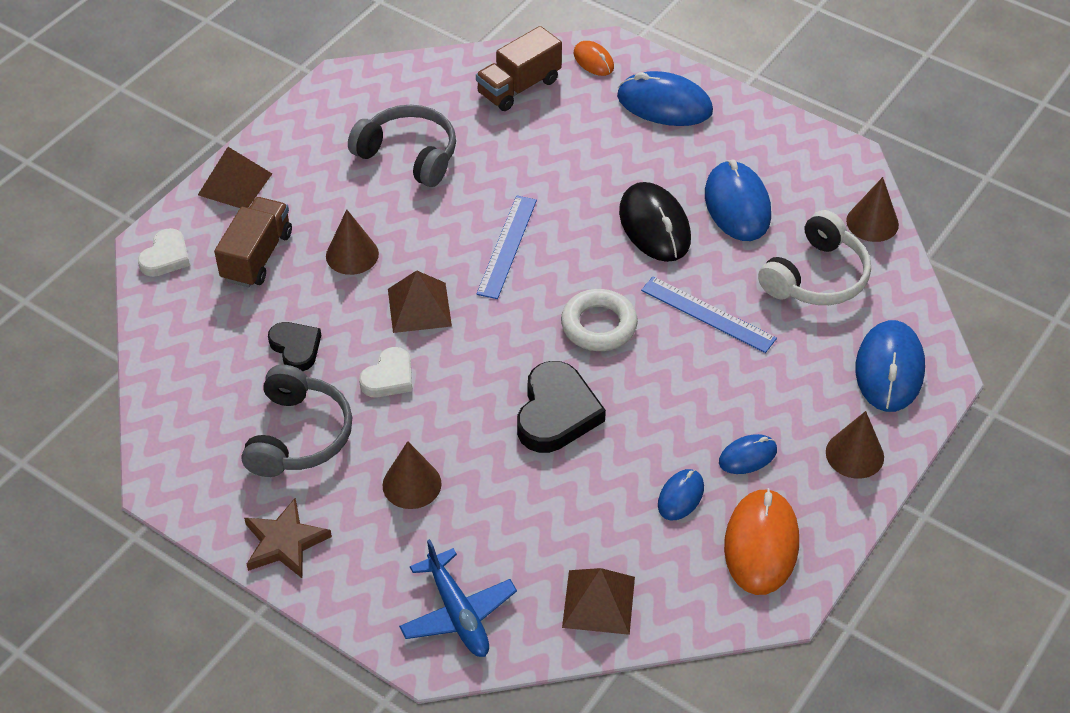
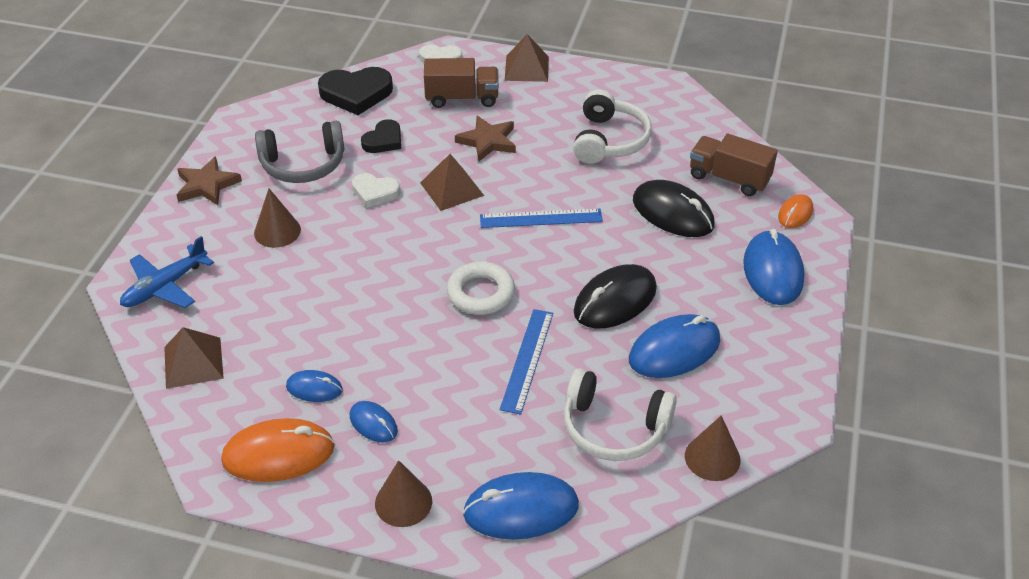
camera: 70 degrees right, 5 degrees down
(352, 255) = (487, 141): brown cone -> brown star
(409, 155) = (609, 140): grey headphones -> white headphones
(549, 144) = (673, 213): none -> black mouse
(556, 413) = (375, 291): black heart -> black heart (356, 94)

